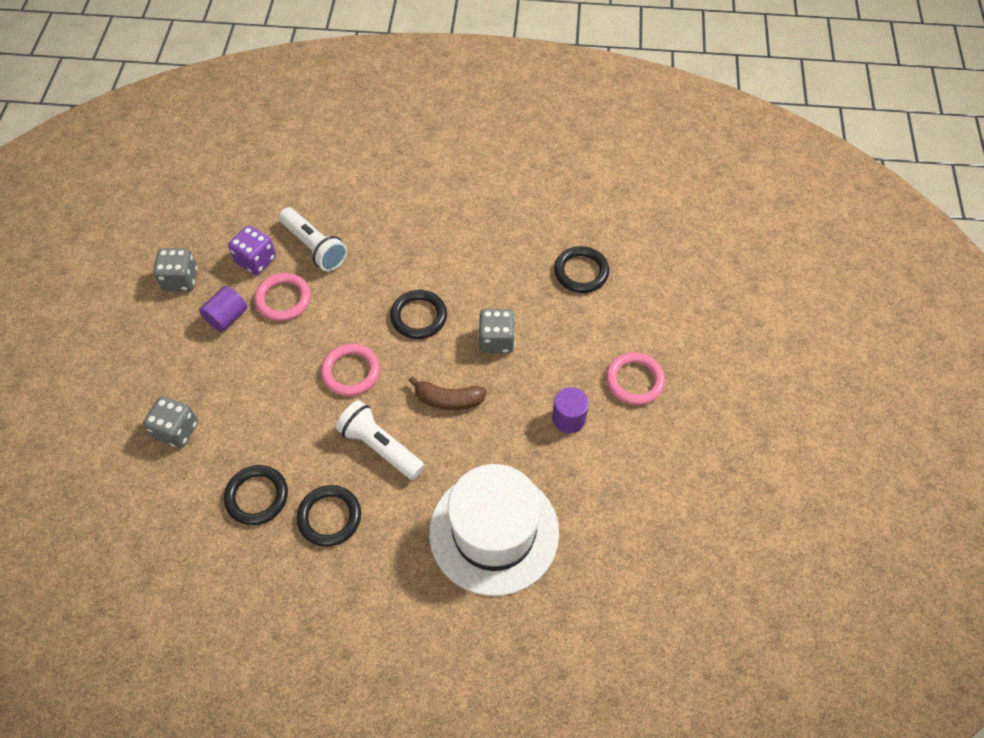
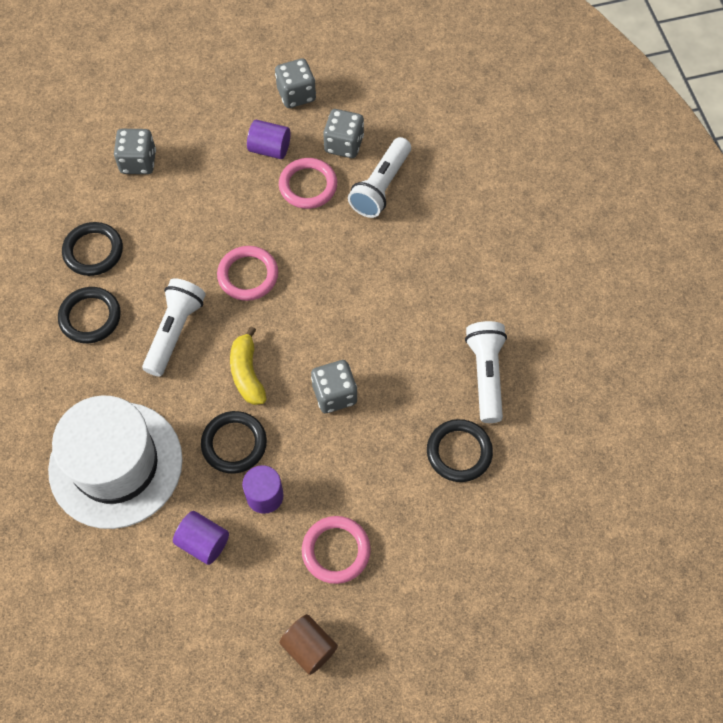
camera: 70 degrees right, 5 degrees up
(256, 260) = (344, 144): purple dice -> grey dice
(419, 316) = (335, 311): black ring -> black ring (234, 444)
(448, 399) = (247, 373): brown banana -> yellow banana
(523, 233) = (485, 375): none -> white flashlight
(594, 478) = (203, 542): none -> purple cylinder
(709, 423) = (309, 647): none -> brown cylinder

